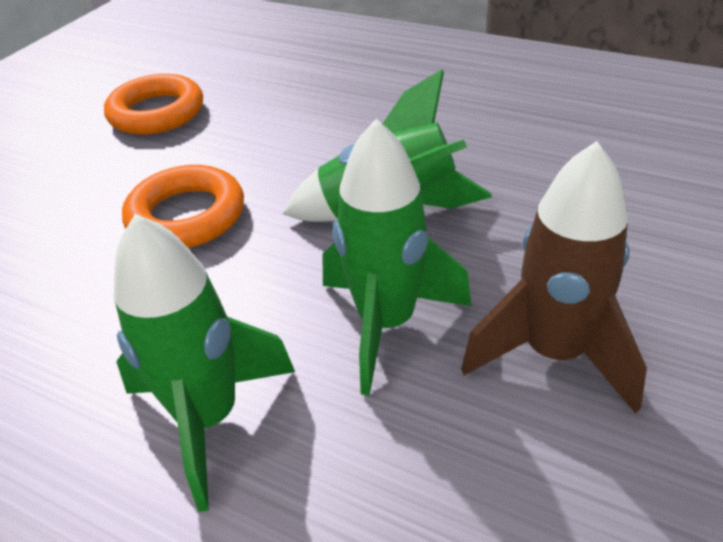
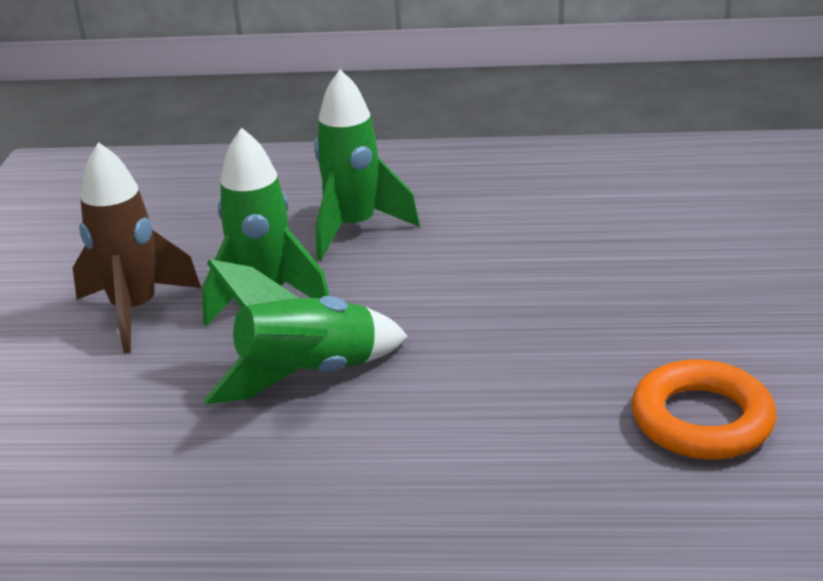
camera: 155 degrees right, 10 degrees down
(186, 216) = (506, 322): orange ring -> none

